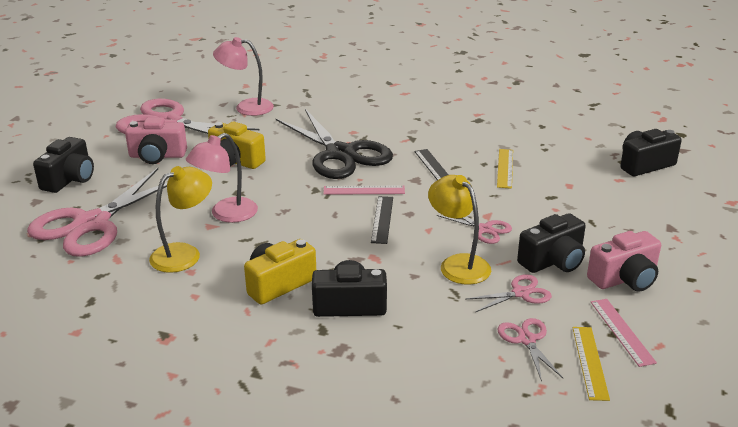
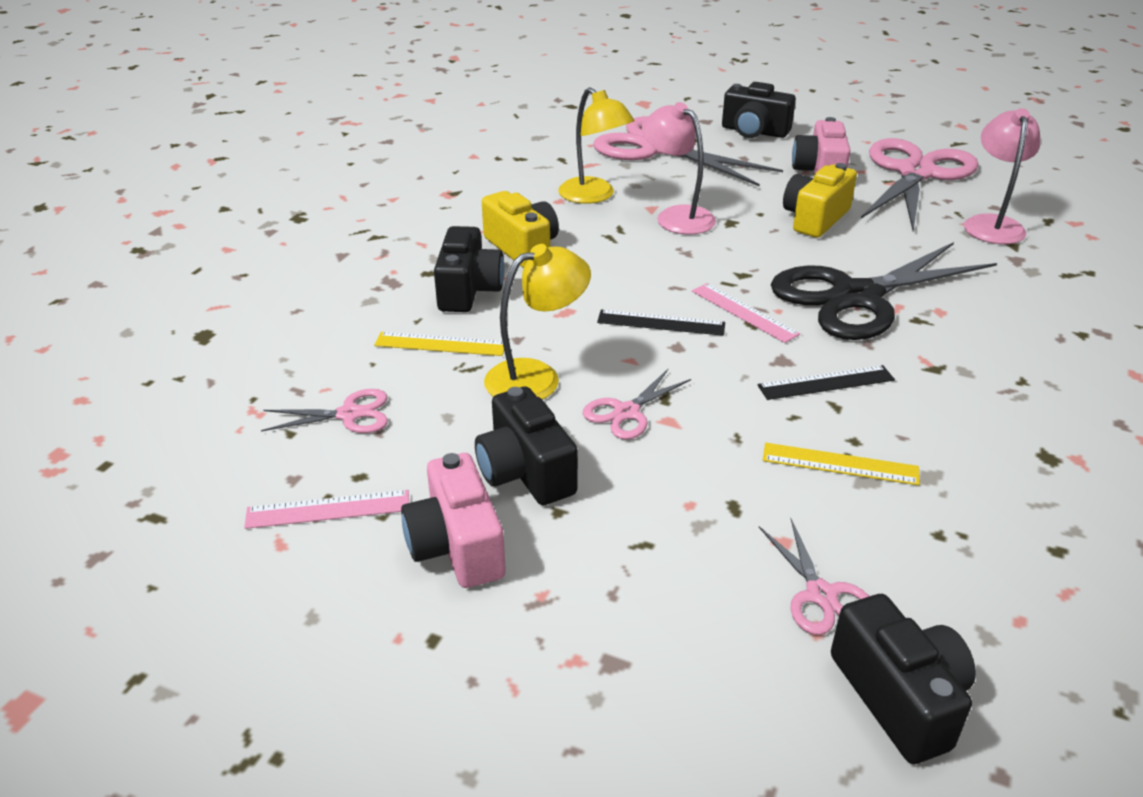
camera: 95 degrees right, 5 degrees up
(364, 190) = (744, 312): pink ruler -> pink ruler turned 45 degrees counterclockwise
(520, 293) = (451, 424): pink scissors -> pink scissors (820, 595)
(589, 362) = (280, 462): yellow ruler -> yellow ruler (440, 344)

